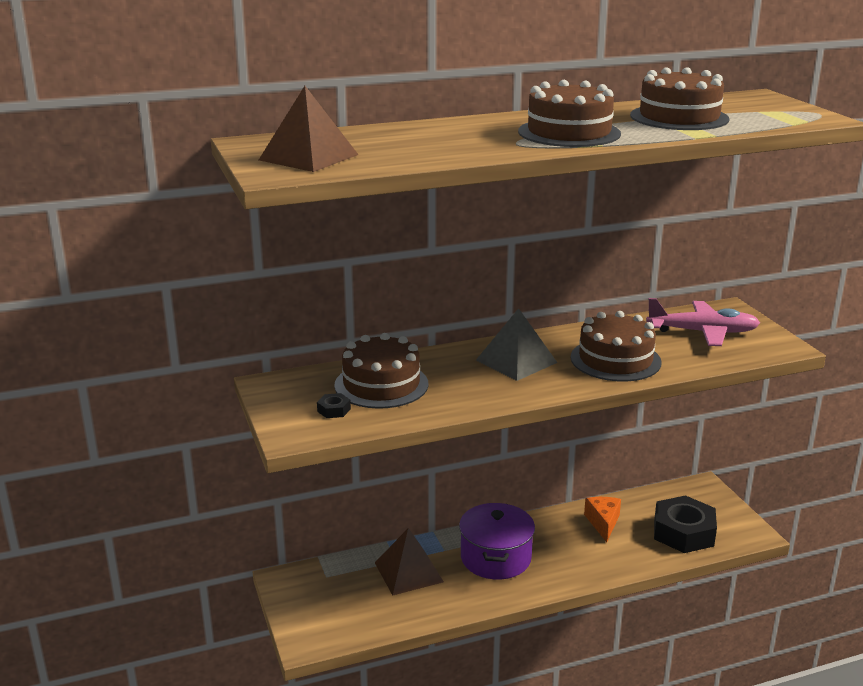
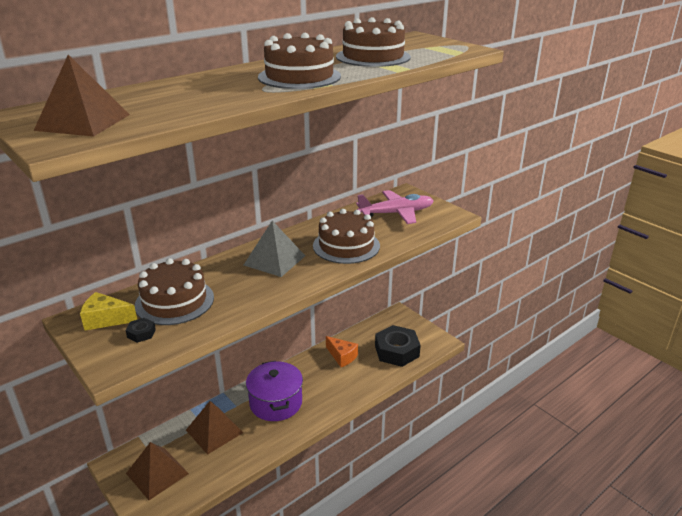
camera: 20 degrees left, 5 degrees up
(300, 389) = (106, 319): none -> yellow cheese
(328, 601) = (157, 473): none -> brown pyramid
(603, 523) = (342, 356): orange cheese -> orange cheese turned 150 degrees clockwise

